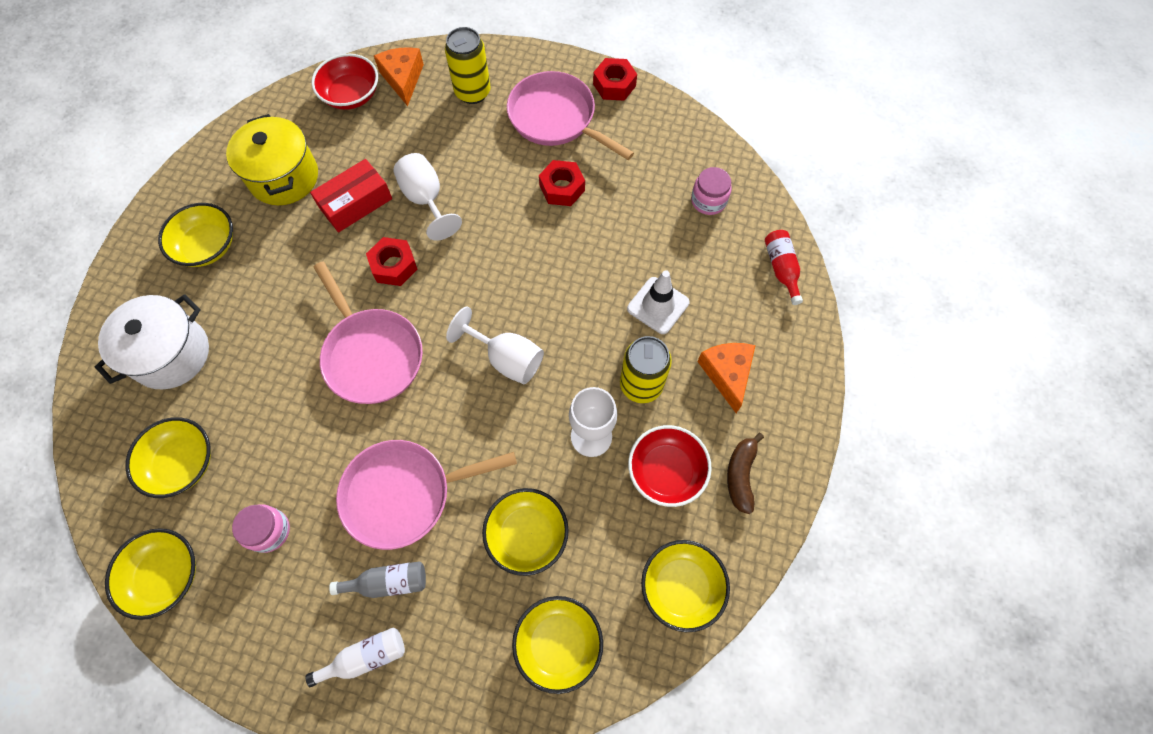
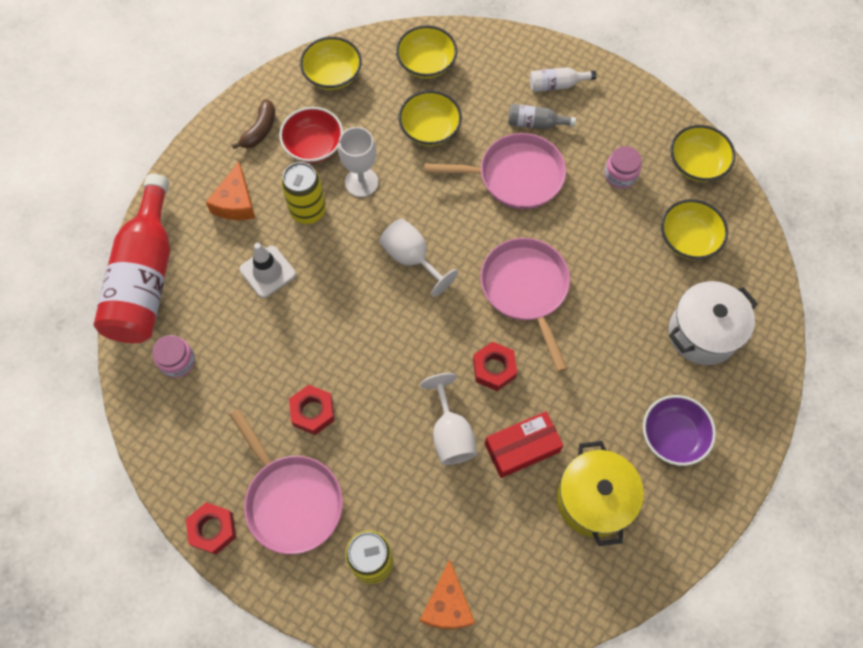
camera: 165 degrees left, 0 degrees up
(207, 246) = (673, 436): yellow bowl -> purple bowl
(351, 95) = (510, 596): red bowl -> none
(781, 269) = (145, 278): red bottle -> red bottle, size x2.41

